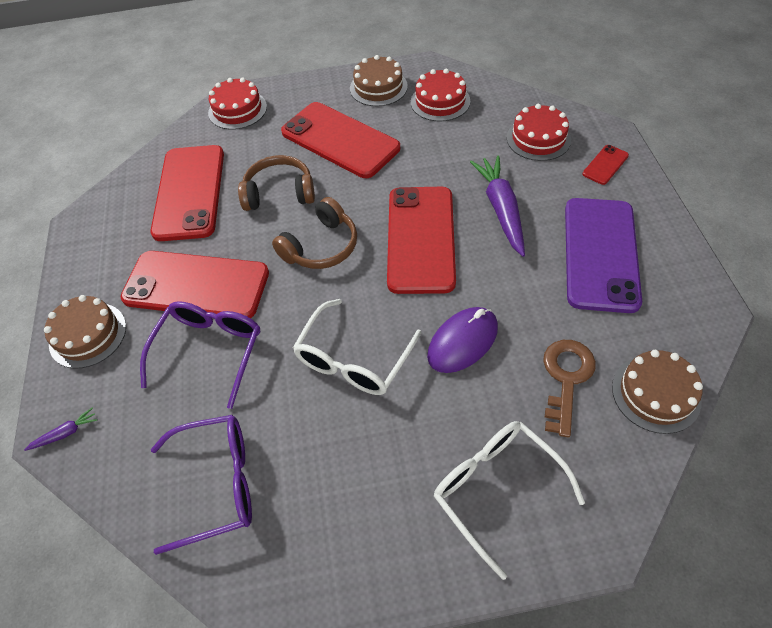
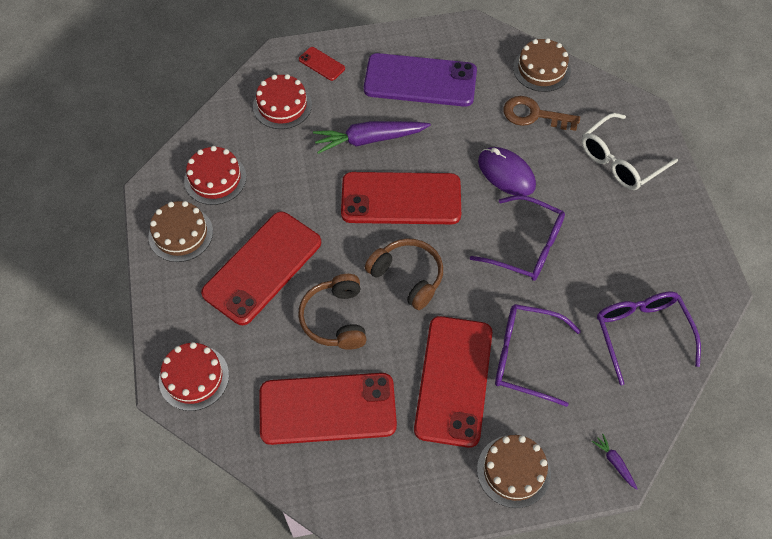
camera: 95 degrees left, 5 degrees up
(353, 360) = (527, 247): white glasses -> purple glasses

